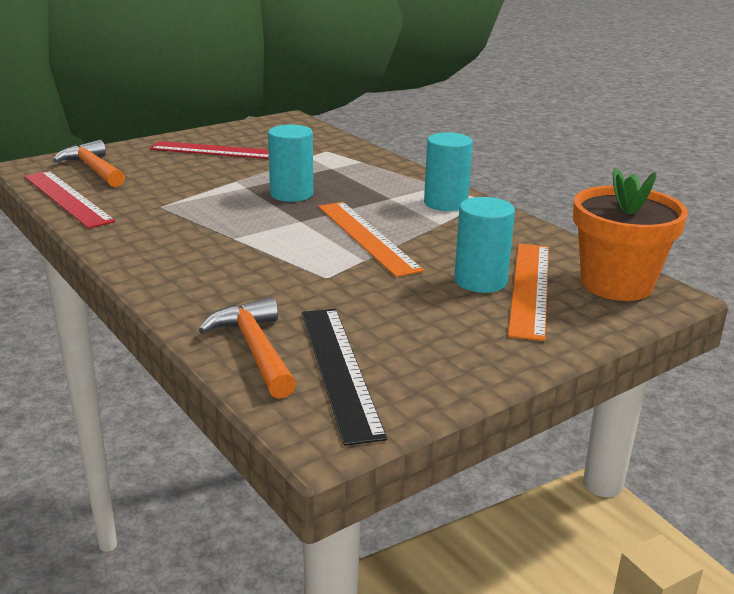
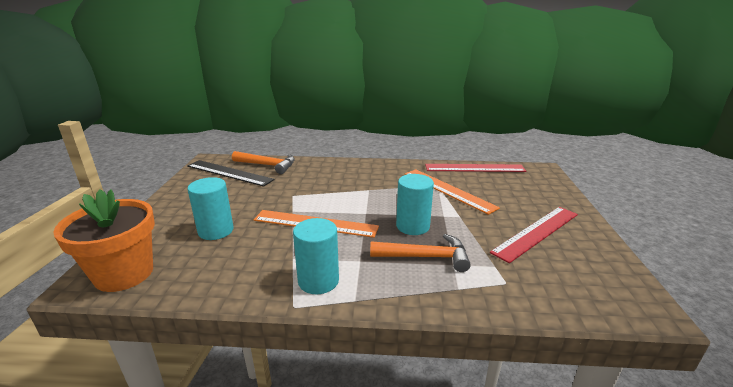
camera: 130 degrees right, 0 degrees up
(93, 169) = (523, 183): orange hammer -> orange hammer (425, 257)
(529, 288) = (183, 241): orange ruler -> orange ruler (448, 190)

